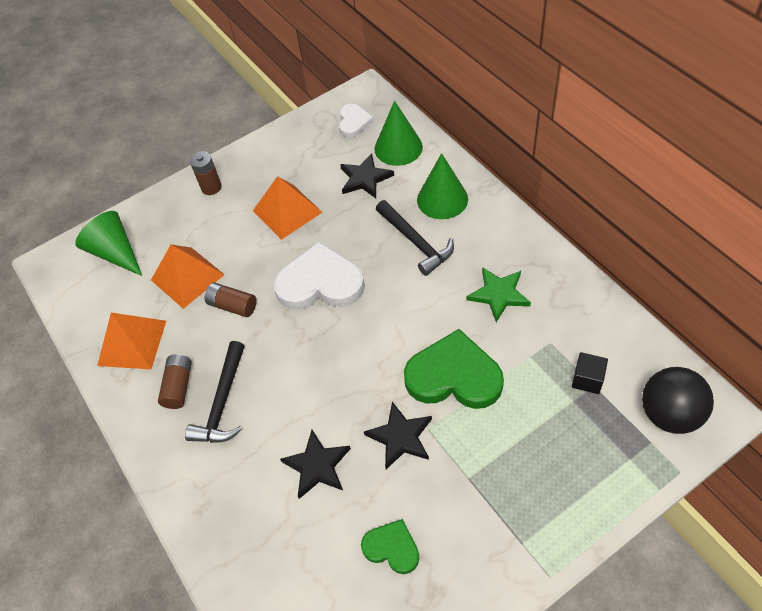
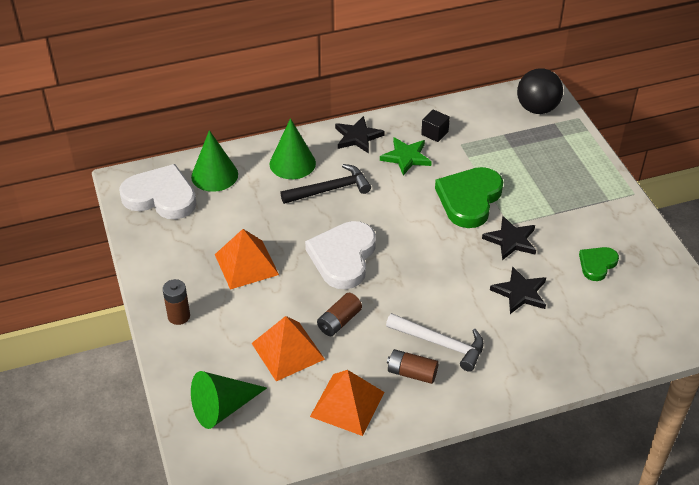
camera: 80 degrees left, 10 degrees down
(222, 402) = (440, 344): black hammer -> white hammer
(354, 122) = (161, 196): white heart -> white heart, size x1.85
(365, 178) = (238, 204): black star -> black star (357, 137)
(587, 379) = (498, 135): black cube -> black cube (434, 133)

